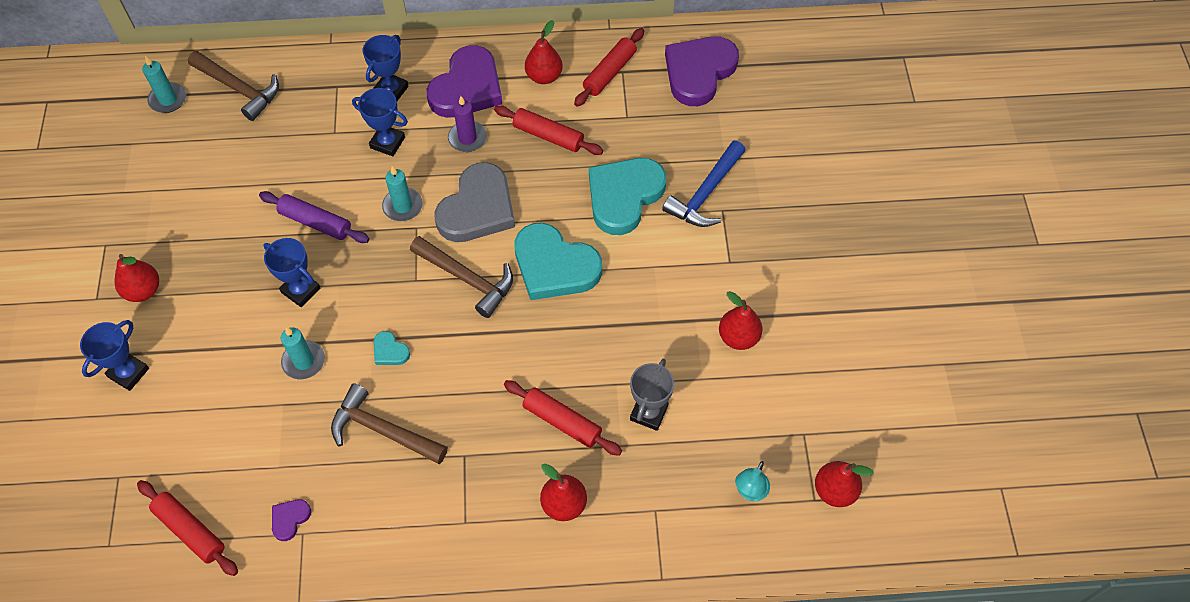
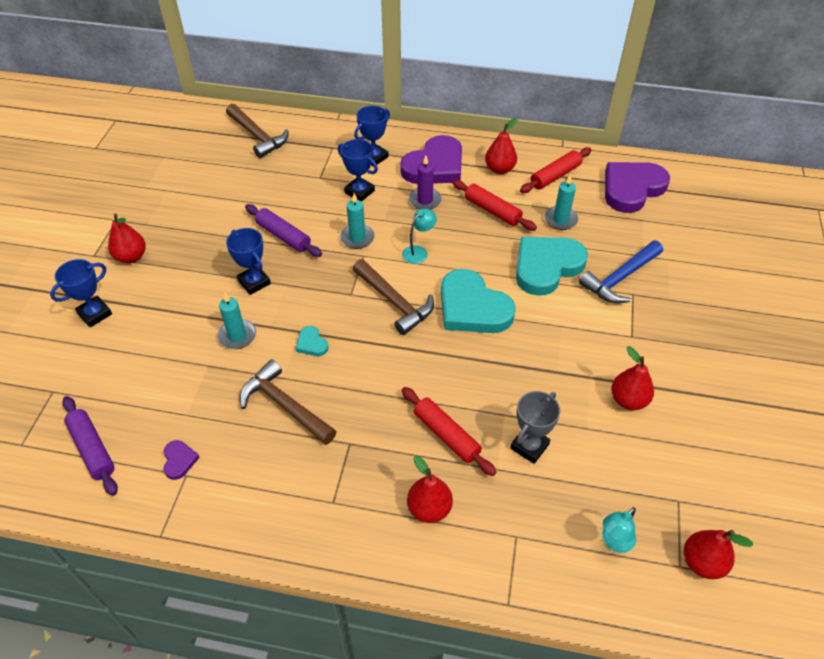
camera: 15 degrees right, 10 degrees down
(168, 99) = (202, 134): turquoise candle -> turquoise candle (560, 220)
(190, 530) = (92, 449): red rolling pin -> purple rolling pin
(290, 519) = (179, 460): purple heart -> purple heart turned 120 degrees clockwise
(477, 208) = (418, 251): grey heart -> turquoise lamp

